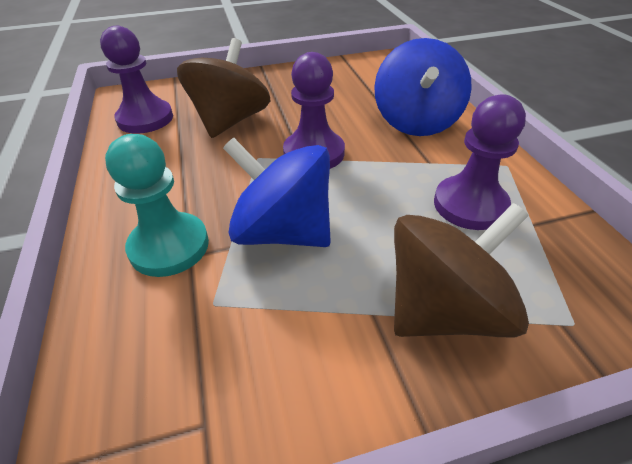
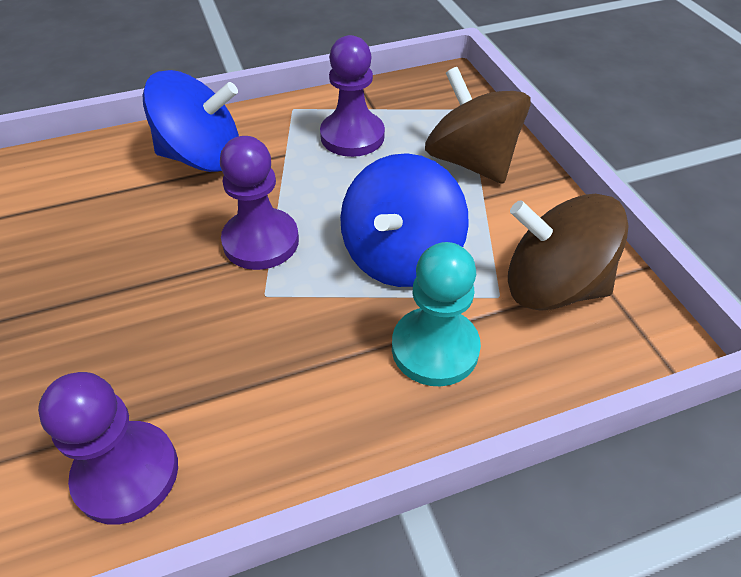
camera: 95 degrees left, 5 degrees up
(230, 121) = (163, 341): brown spinning top -> brown spinning top (552, 287)

